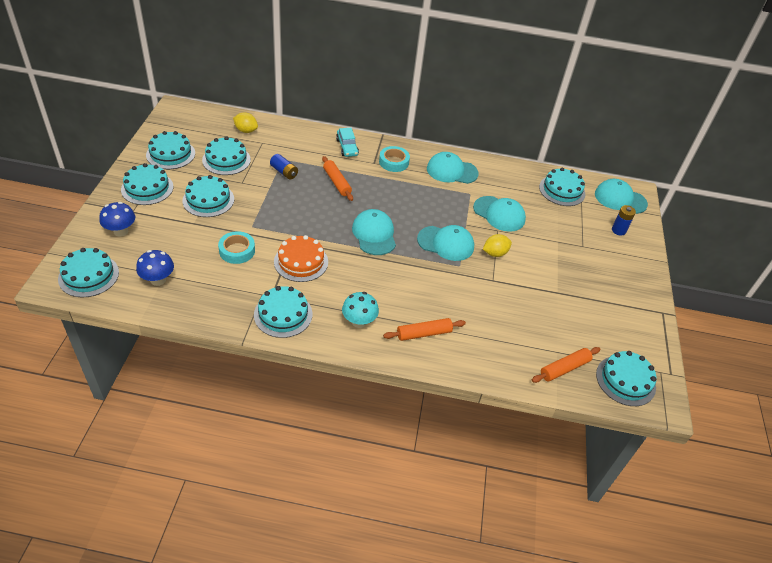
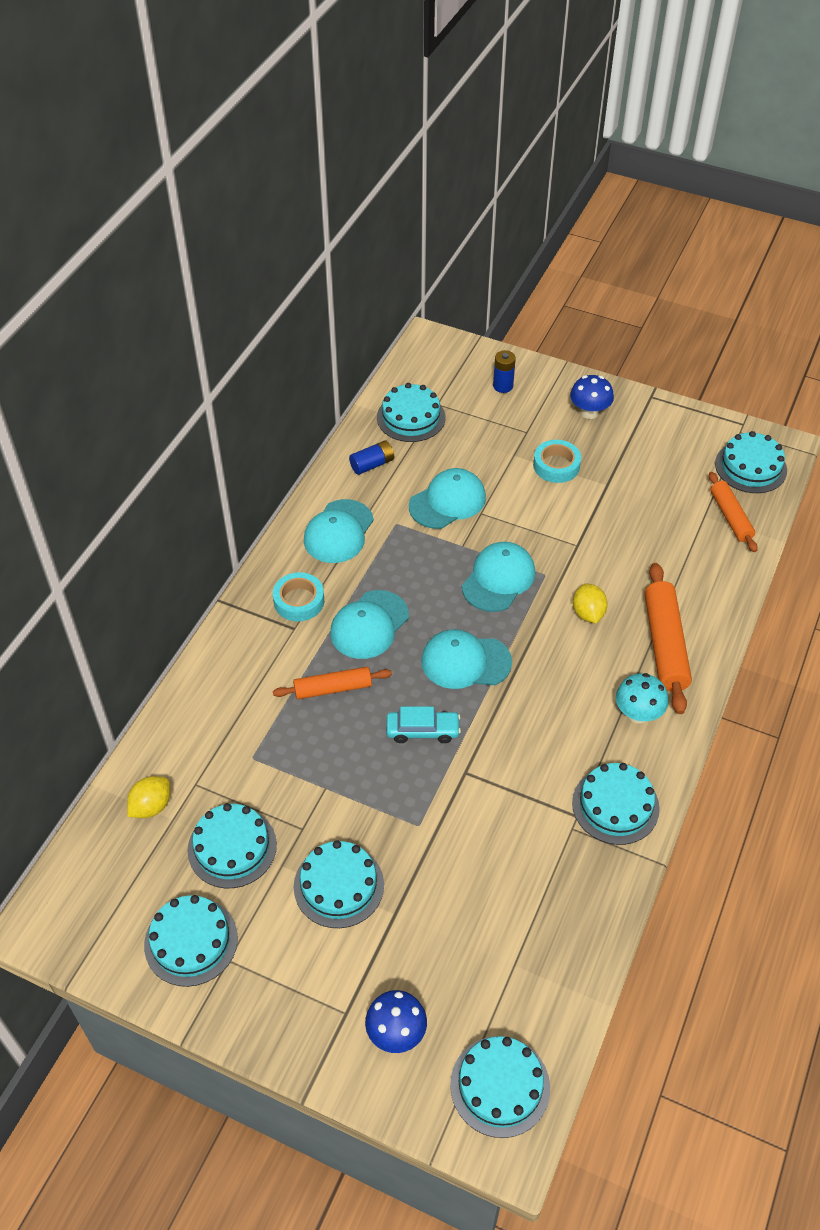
camera: 70 degrees left, 5 degrees up
(147, 188) = (284, 986): turquoise cake -> none
(158, 280) = (524, 975): blue mushroom -> blue mushroom (589, 412)
(237, 251) = (473, 853): turquoise tape -> turquoise tape (556, 465)
(284, 172) = (288, 760): blue battery -> blue battery (372, 464)
(301, 262) = (510, 767): orange cake -> none
(347, 147) = (242, 657): turquoise car -> turquoise car (422, 731)
(424, 333) = (665, 644): orange rolling pin -> orange rolling pin, size x1.56
(495, 253) = (527, 529): yellow lemon -> yellow lemon (588, 613)
(620, 199) = (441, 362): turquoise cap -> turquoise cap (369, 625)

